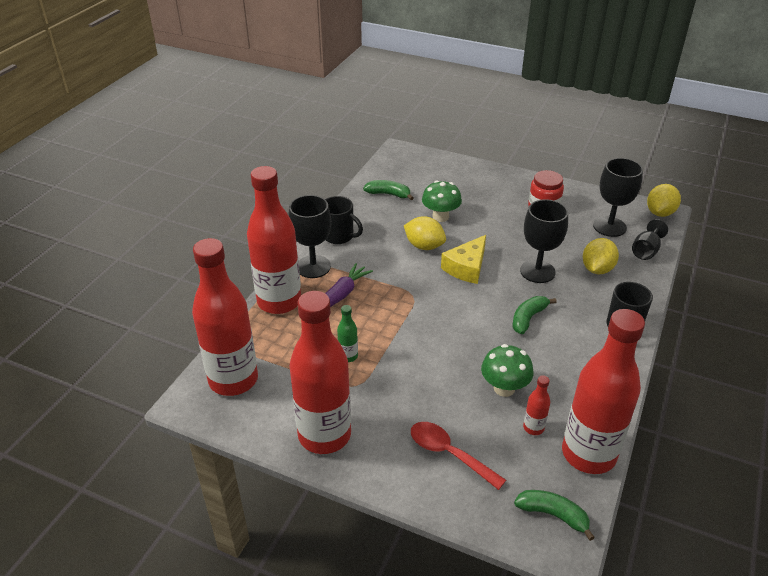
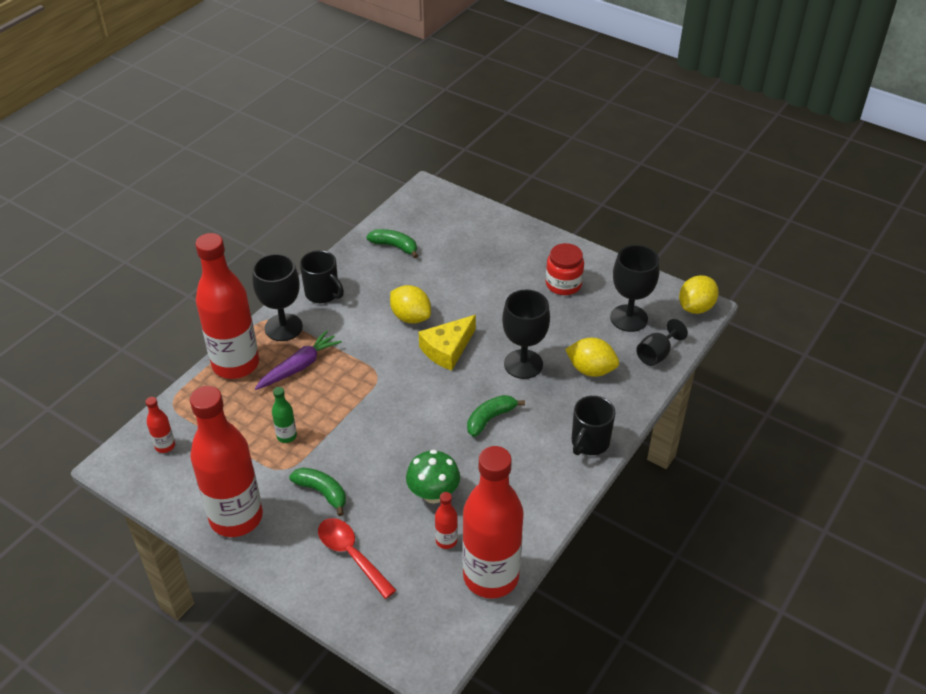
camera: 10 degrees right, 5 degrees up
(233, 380) = (165, 446): red bottle -> red bottle, size x0.40
(440, 217) = (442, 282): green mushroom -> none
(553, 515) = (429, 632): green banana -> green banana (322, 492)
(597, 269) = (591, 370): yellow lemon -> yellow lemon turned 75 degrees clockwise

